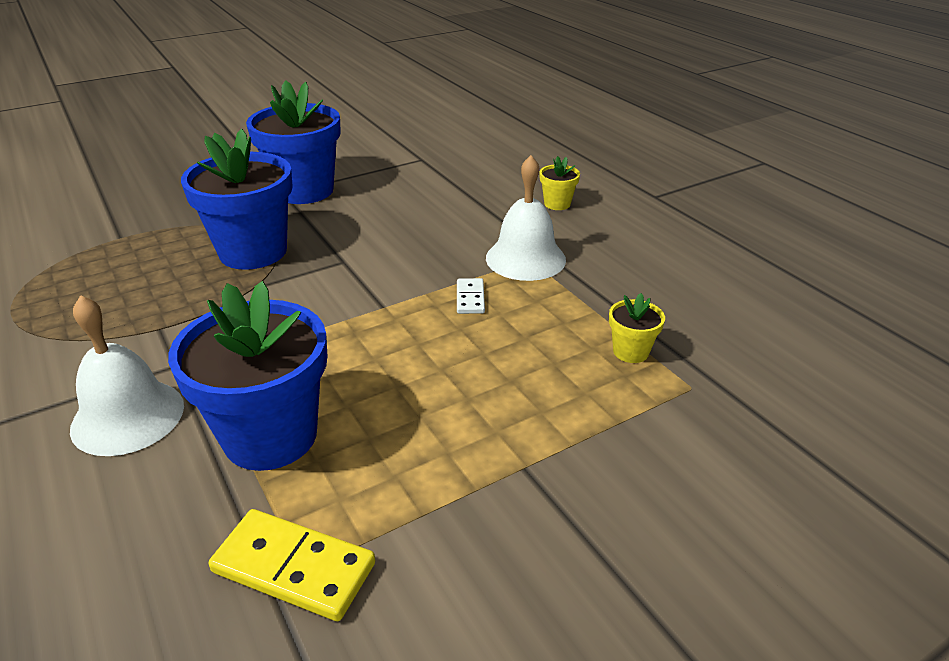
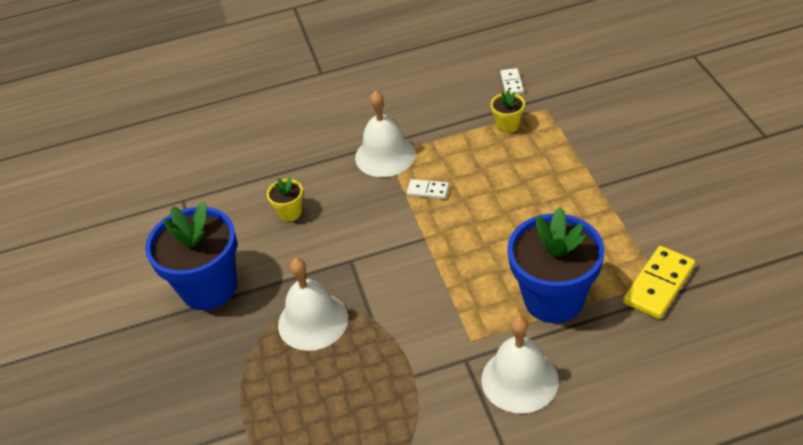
camera: 70 degrees left, 10 degrees up
(253, 252) = (313, 321): blue flower pot -> white bell
(557, 204) = (310, 126): yellow flower pot -> yellow flower pot (290, 212)
(731, 344) = (511, 83): none -> white domino

